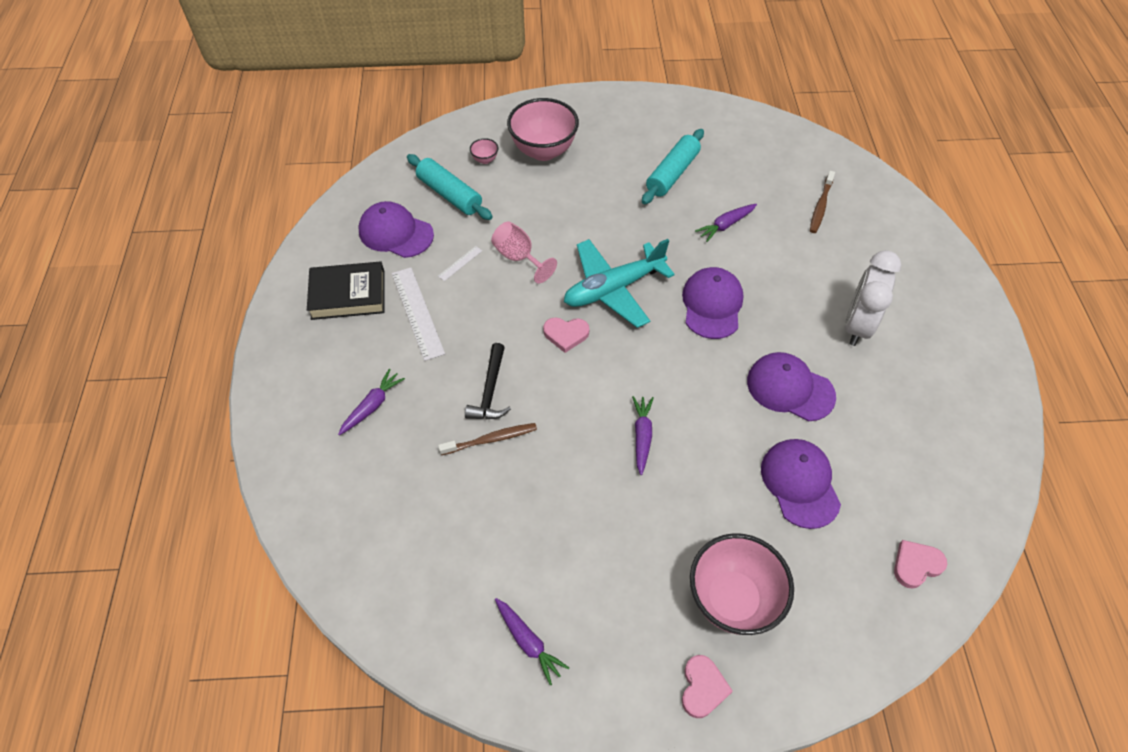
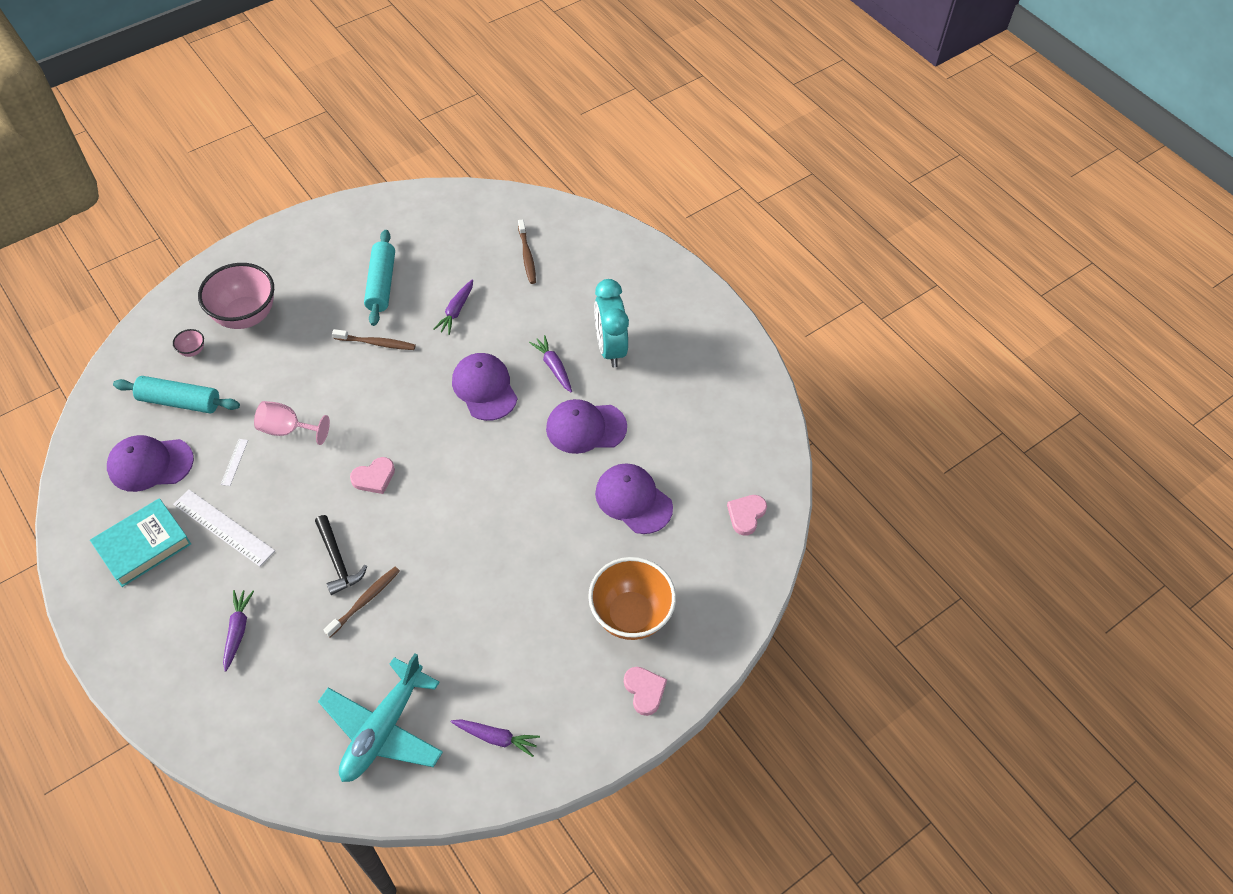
camera: 35 degrees left, 0 degrees up
(348, 295) = (143, 545): black book -> turquoise book
(613, 289) = (391, 416): turquoise plane -> turquoise plane (383, 729)
(638, 221) = (376, 343): none -> brown toothbrush
(642, 436) = (490, 529): purple carrot -> purple carrot (553, 367)
(732, 599) = (630, 615): pink bowl -> orange bowl
(857, 325) = (610, 348): white clock -> turquoise clock

